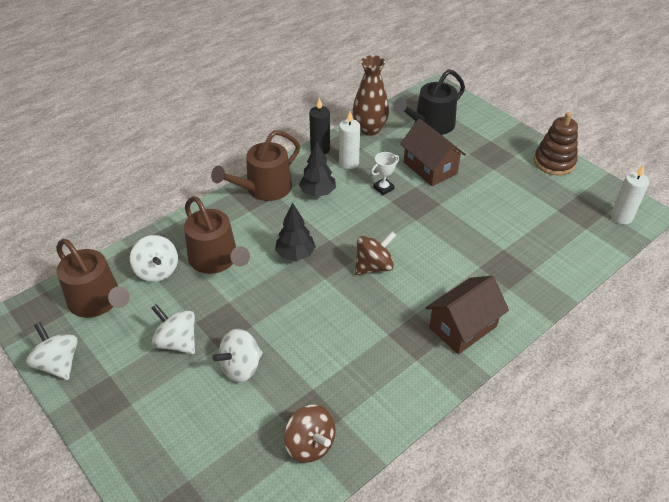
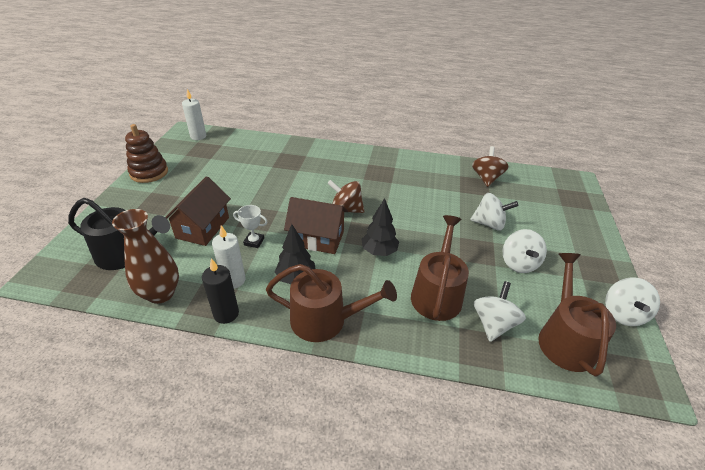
camera: 130 degrees left, 5 degrees down
(463, 327) = (353, 161): brown house -> brown house (317, 238)

